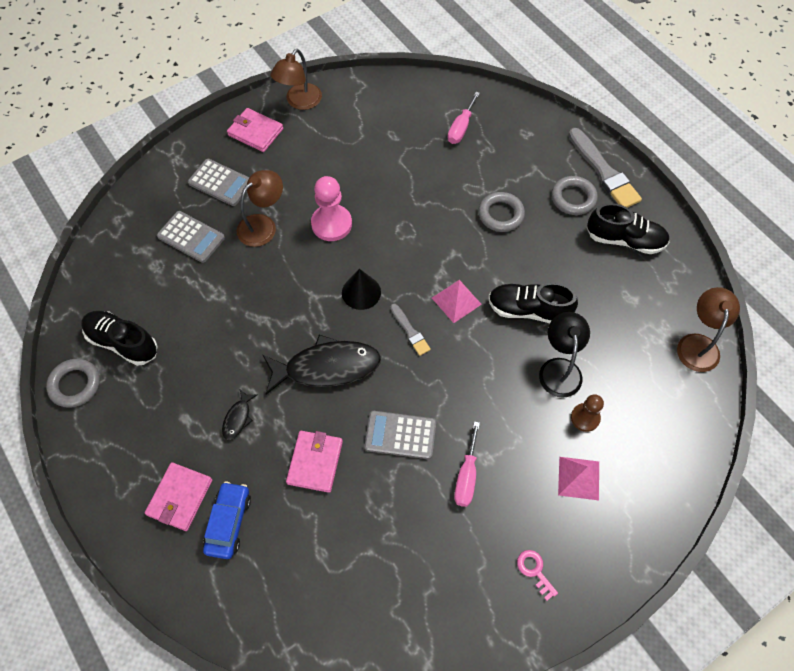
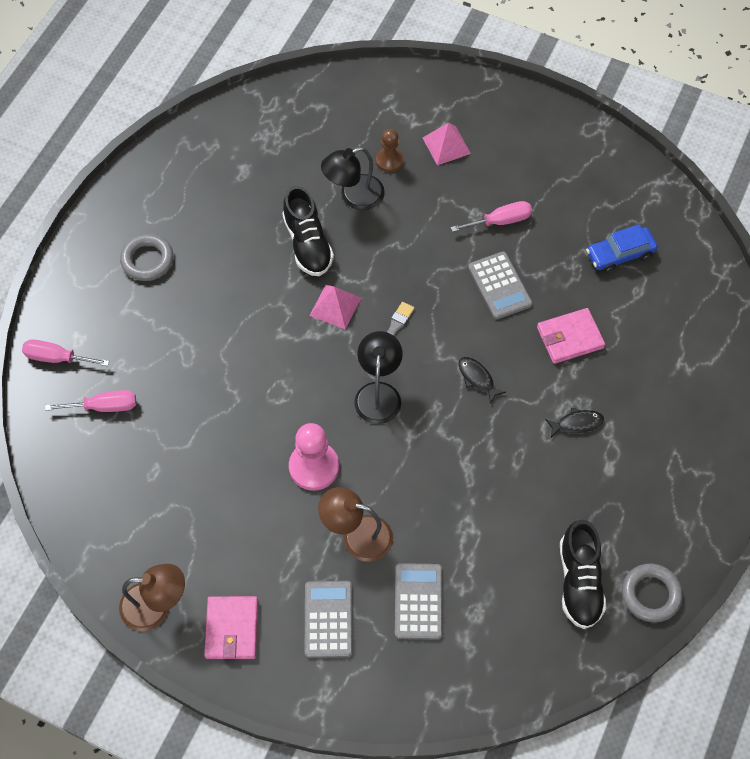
camera: 120 degrees left, 0 degrees up
(180, 497) = (676, 425): pink wallet -> none
(229, 522) = (666, 373): blue car -> blue car (620, 255)
(327, 367) = (477, 378): black fish -> black fish, size x0.45
(361, 292) = (378, 393): black cone -> black lamp
(500, 214) = (206, 314): grey ring -> none
(517, 117) = (57, 358): none -> pink screwdriver
(534, 571) = (542, 145): pink key -> none
(604, 172) = (95, 246): grey brush -> none
(624, 240) = (177, 198): black shoe -> none
(698, 344) = (262, 107): brown lamp -> none

